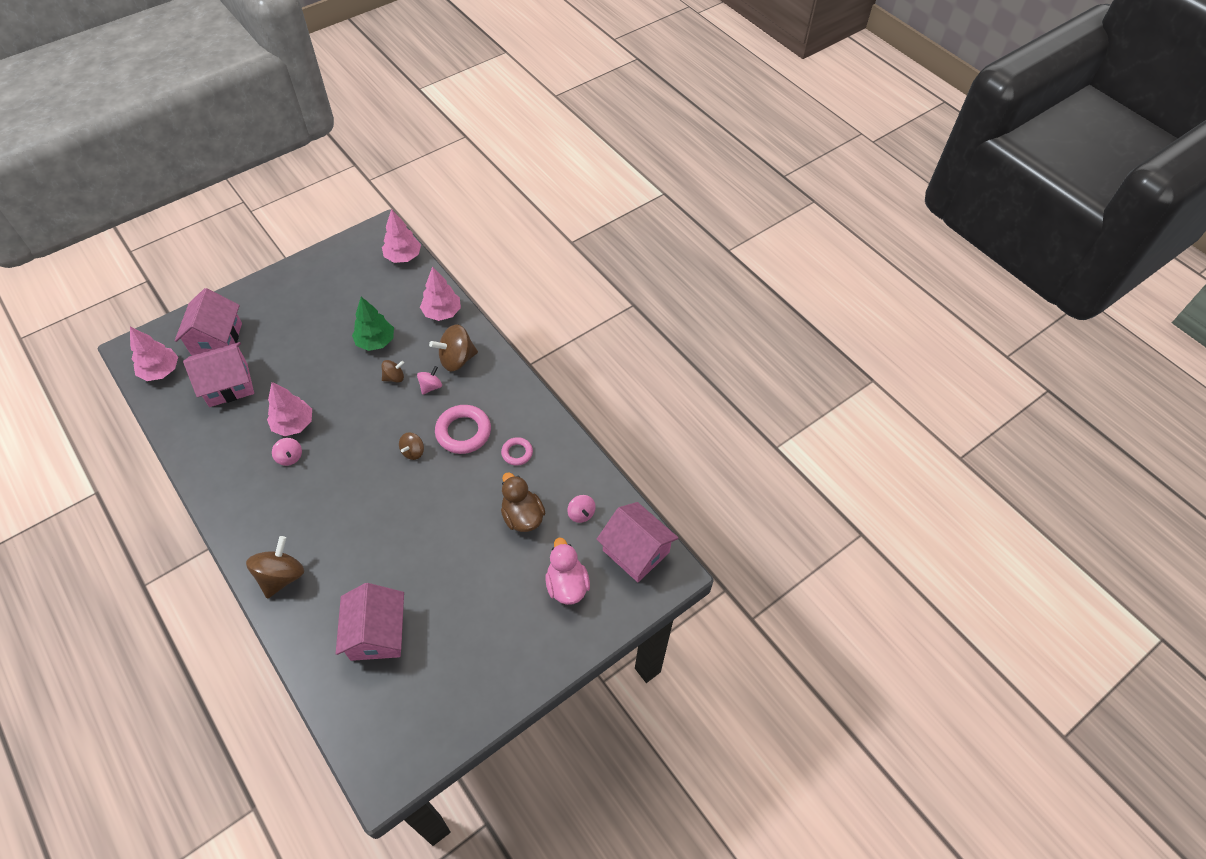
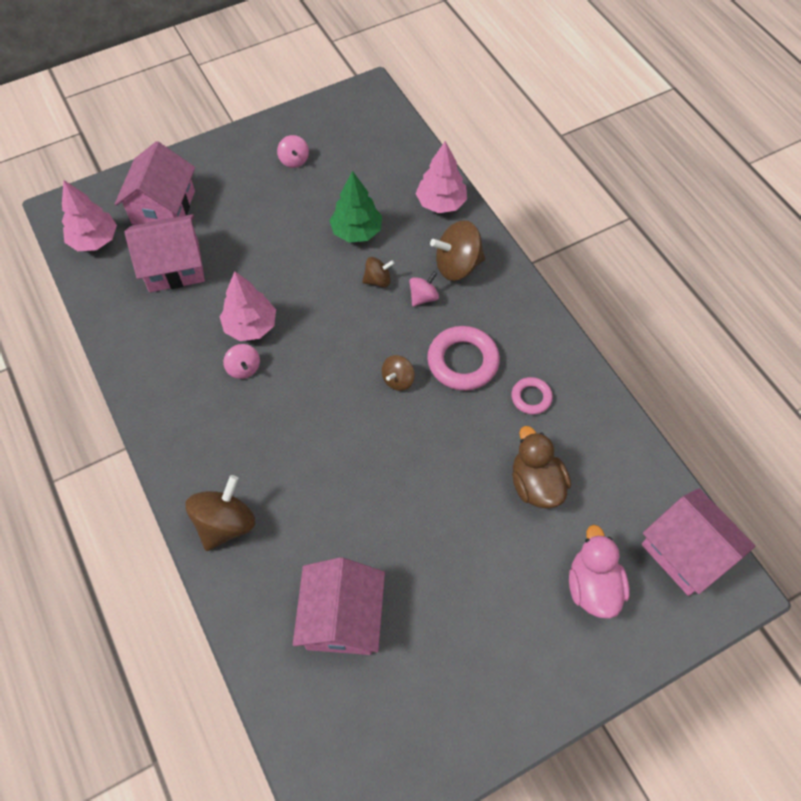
camera: 10 degrees right, 5 degrees up
(403, 256) = (395, 127): pink tree -> none
(581, 514) = (613, 490): pink spinning top -> pink spinning top (294, 160)

